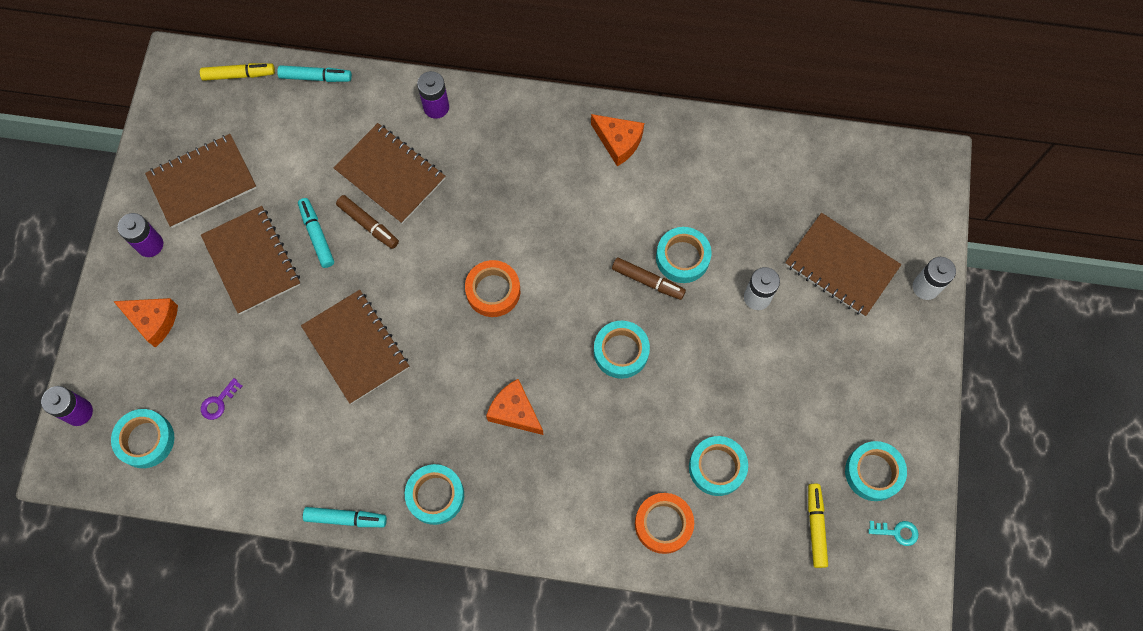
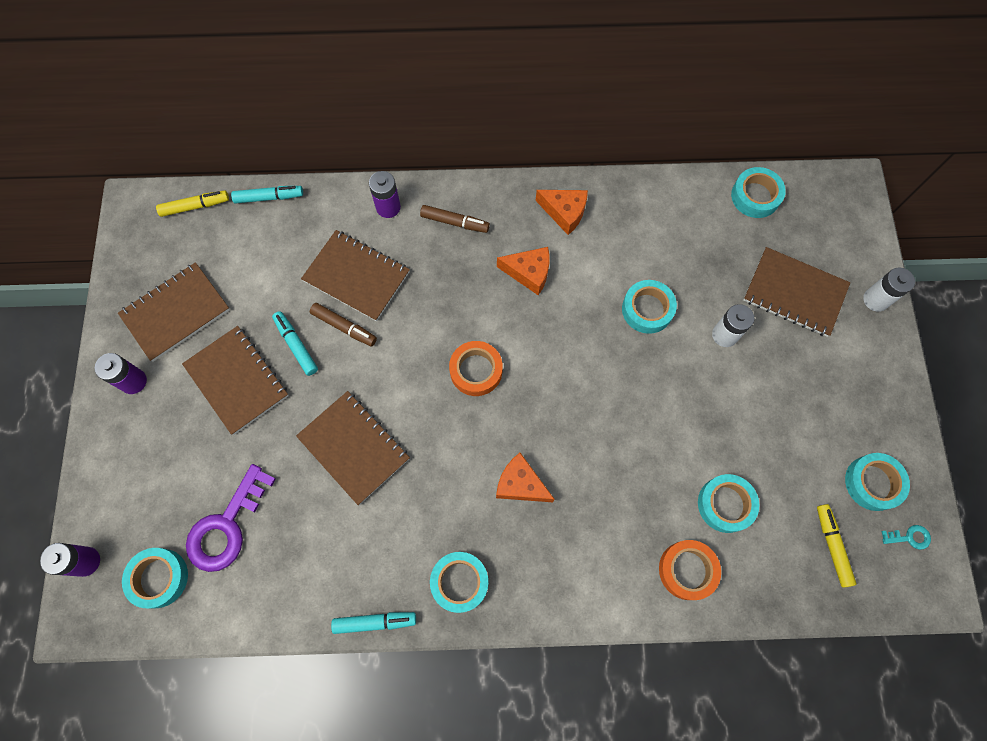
camera: 10 degrees left, 0 degrees up
(153, 321) = (148, 456): orange cheese -> orange cheese (529, 273)
(218, 402) = (227, 526): purple key -> purple key, size x2.32
(621, 351) = (609, 408): turquoise tape -> turquoise tape (755, 196)
(648, 281) = (620, 337): brown marker -> brown marker (455, 222)

